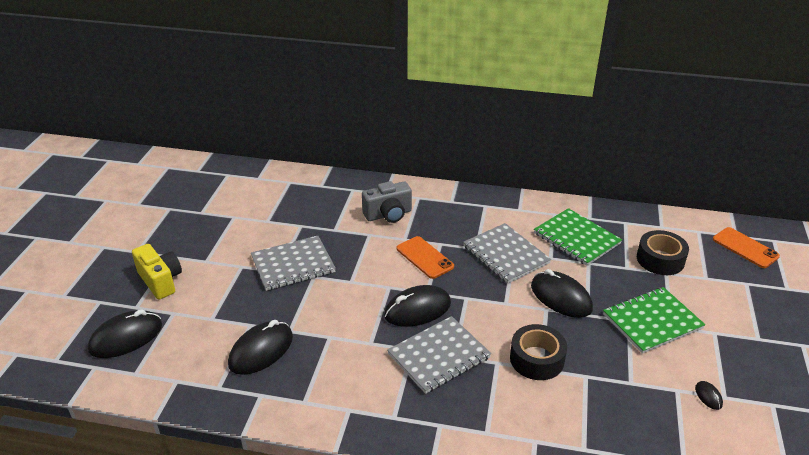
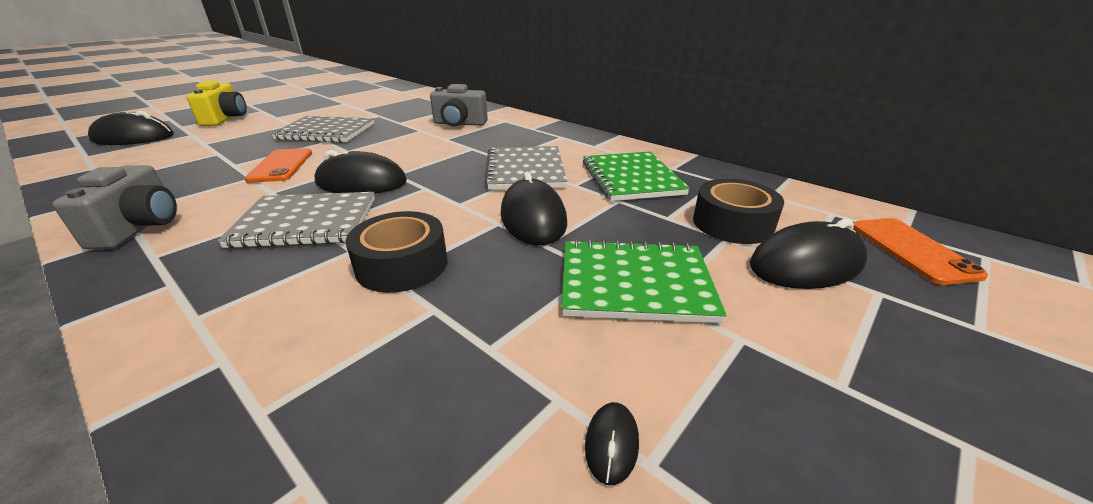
camera: 30 degrees right, 5 degrees down
(261, 350) = (184, 169): black mouse -> black mouse (806, 264)
(342, 405) = (140, 227): none -> grey camera
(424, 257) = (440, 153): orange phone -> orange phone (281, 166)

